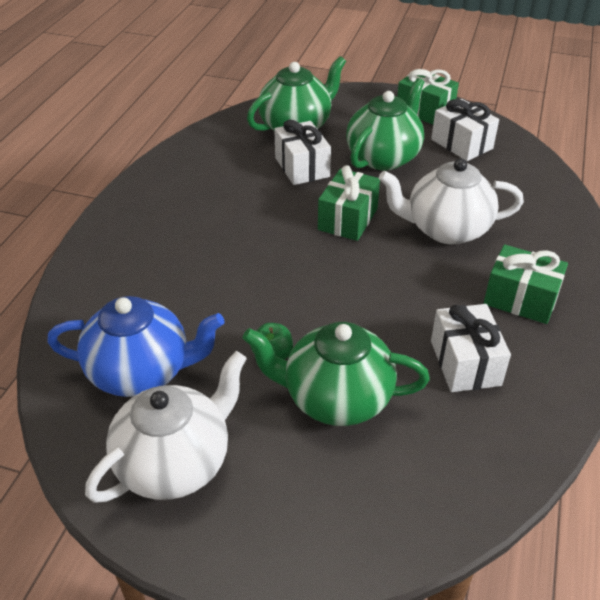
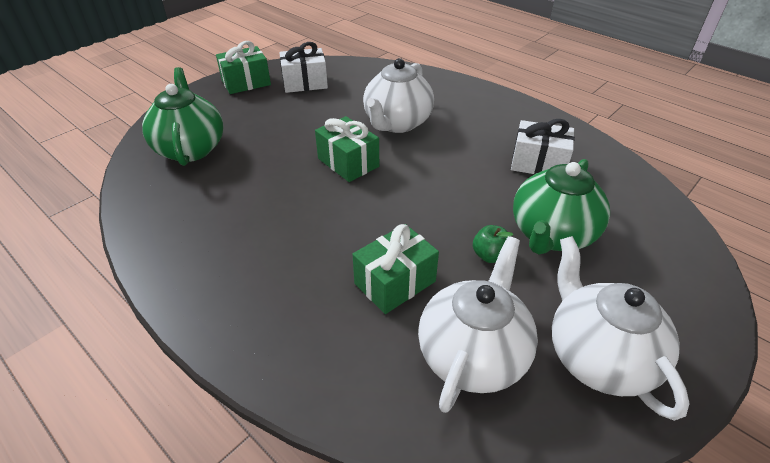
camera: 65 degrees left, 0 degrees up
(141, 372) = (473, 354): blue teapot -> white teapot
(302, 167) = (255, 164): white gift -> none
(384, 157) = (285, 120): green teapot -> none
(520, 299) = (488, 121): green gift -> green gift (395, 282)

